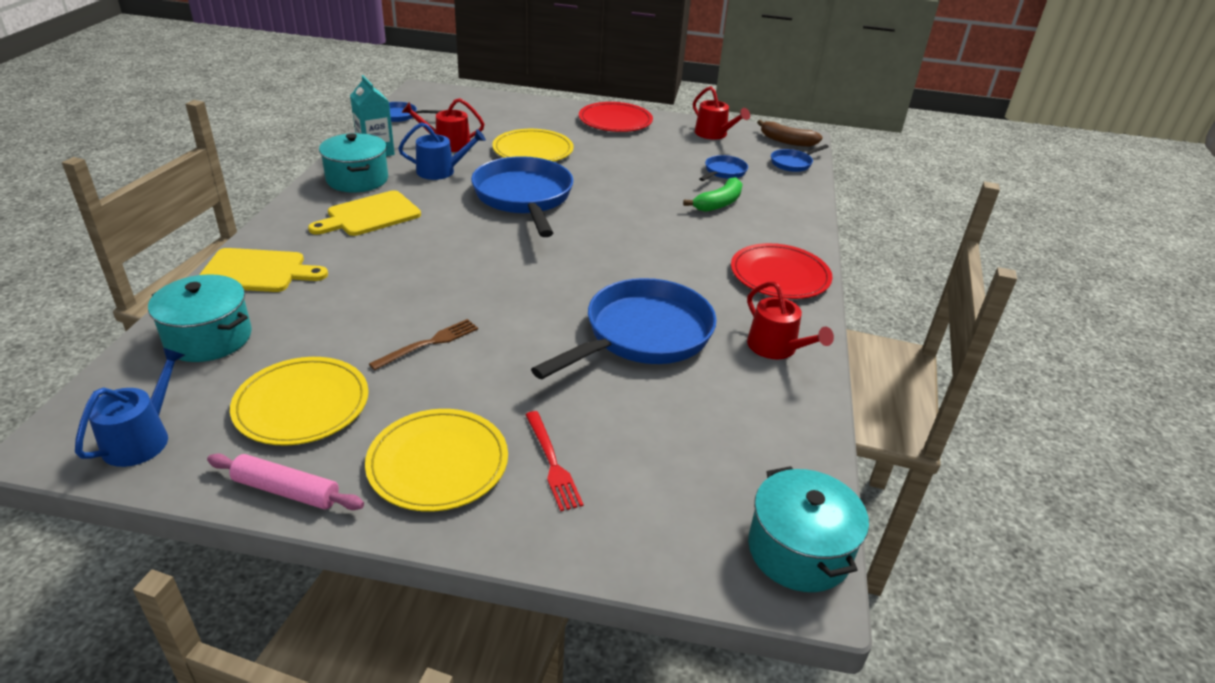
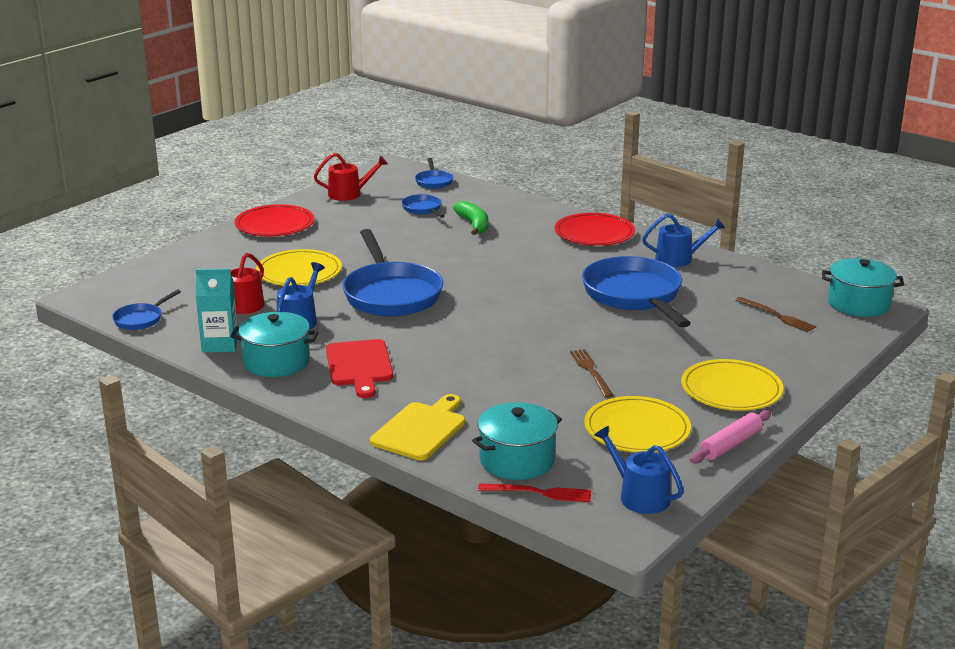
camera: 60 degrees left, 10 degrees down
(370, 215) = (359, 366): yellow cutting board -> red cutting board
(524, 197) = (391, 294): blue pan -> blue pan turned 120 degrees counterclockwise
(552, 463) = (751, 353): red fork -> red fork (539, 493)
(684, 466) = (777, 316): none -> brown fork
(776, 348) = (678, 259): red watering can -> blue watering can
(786, 141) = (392, 172): brown banana -> none

